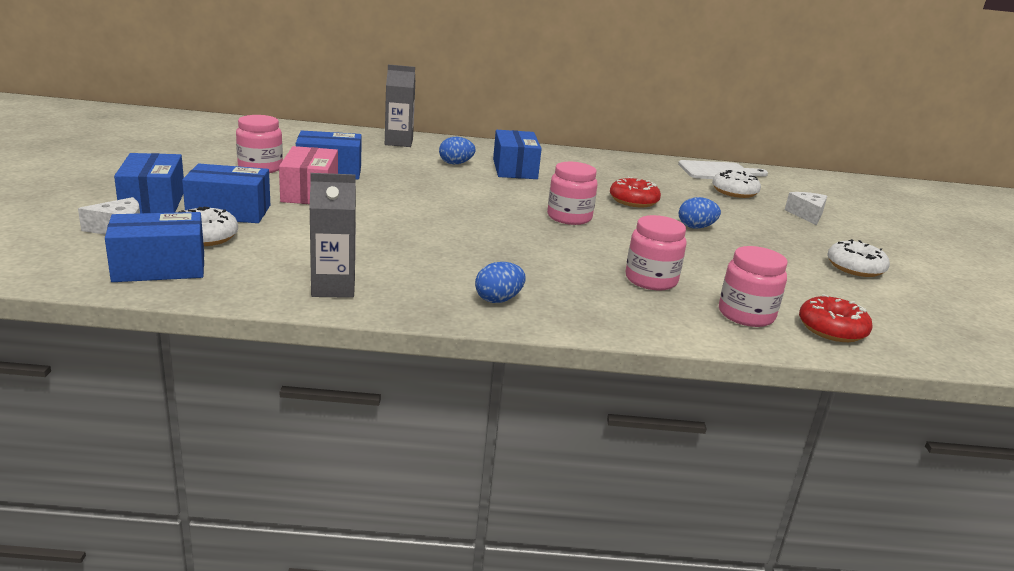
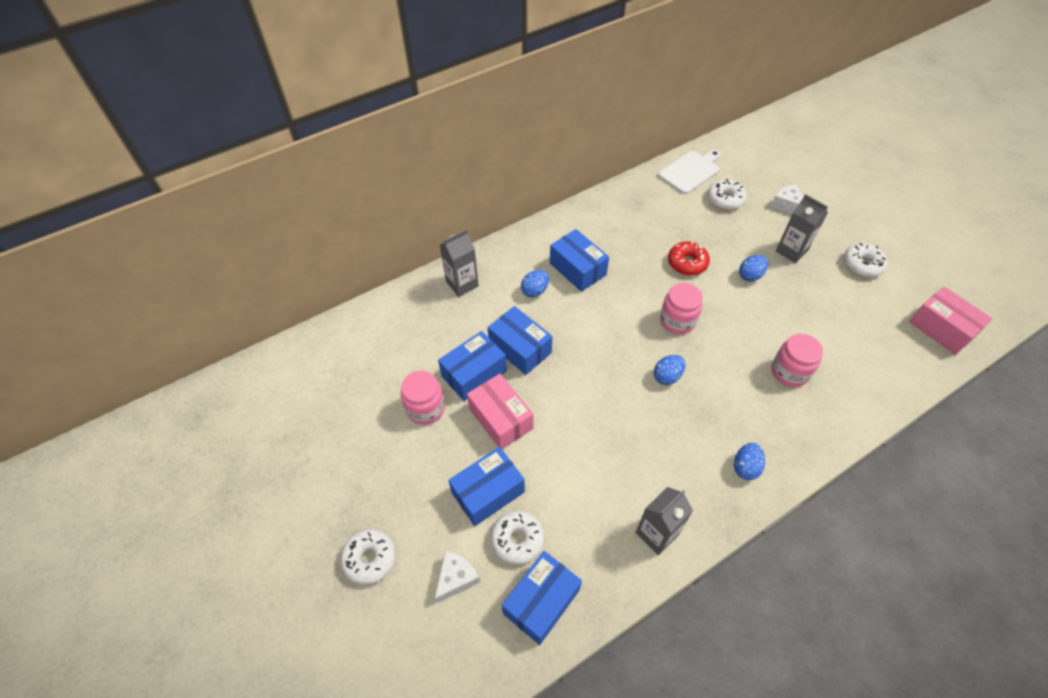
camera: 30 degrees left, 30 degrees up
(80, 196) = (370, 559): none -> white donut
(153, 202) = (426, 523): blue box -> blue box (520, 348)
(505, 233) = (667, 376): none -> blue egg
(746, 315) = (862, 374): pink jar -> none
(770, 233) = (791, 251): none -> grey carton
(832, 329) = (908, 356): red donut -> none
(914, 334) = (941, 329): none -> pink box

